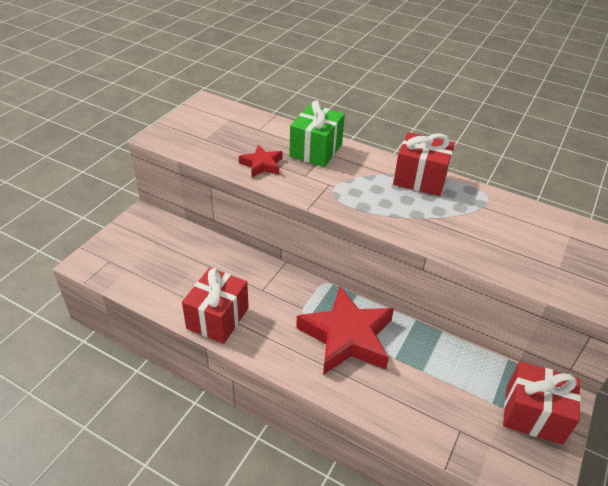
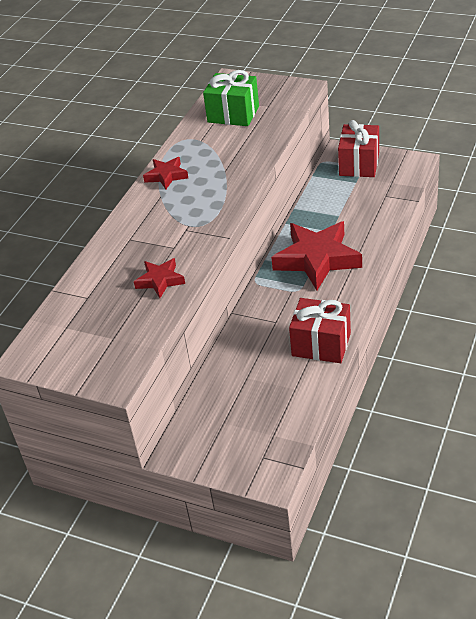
camera: 90 degrees left, 0 degrees up
(316, 150) = (126, 247): green gift -> green gift (233, 114)
(420, 179) = (166, 176): red gift -> red star

